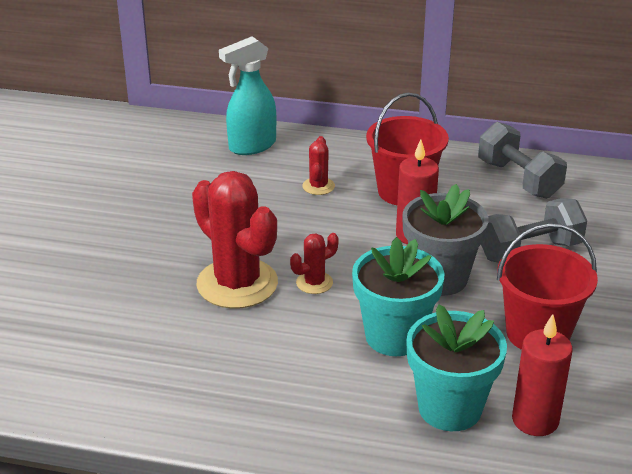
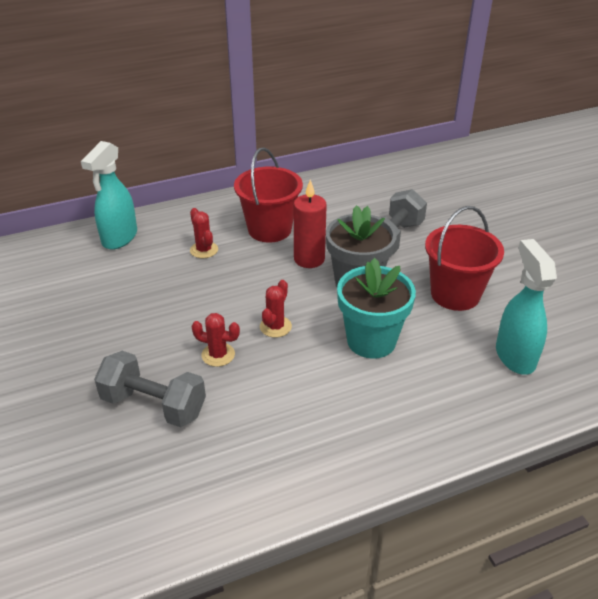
camera: 35 degrees left, 5 degrees up
(237, 284) = (218, 355): red cactus -> red cactus, size x0.45
(449, 408) = (458, 375): turquoise flower pot -> none
(518, 179) = (336, 191): grey dumbbell -> grey dumbbell (154, 405)
(535, 420) = (514, 356): red candle -> turquoise spray bottle

